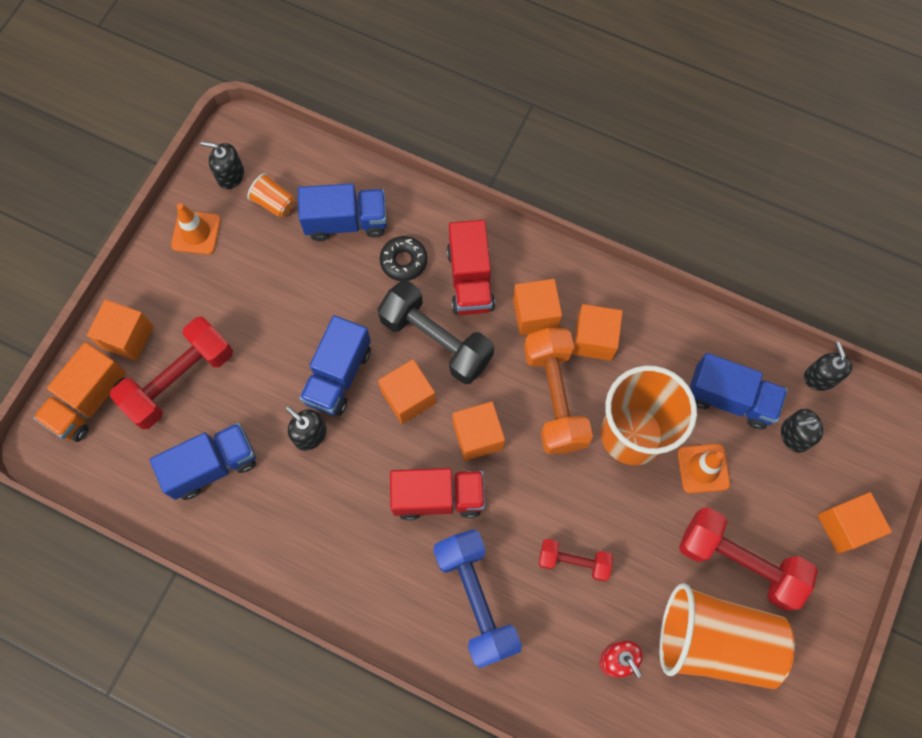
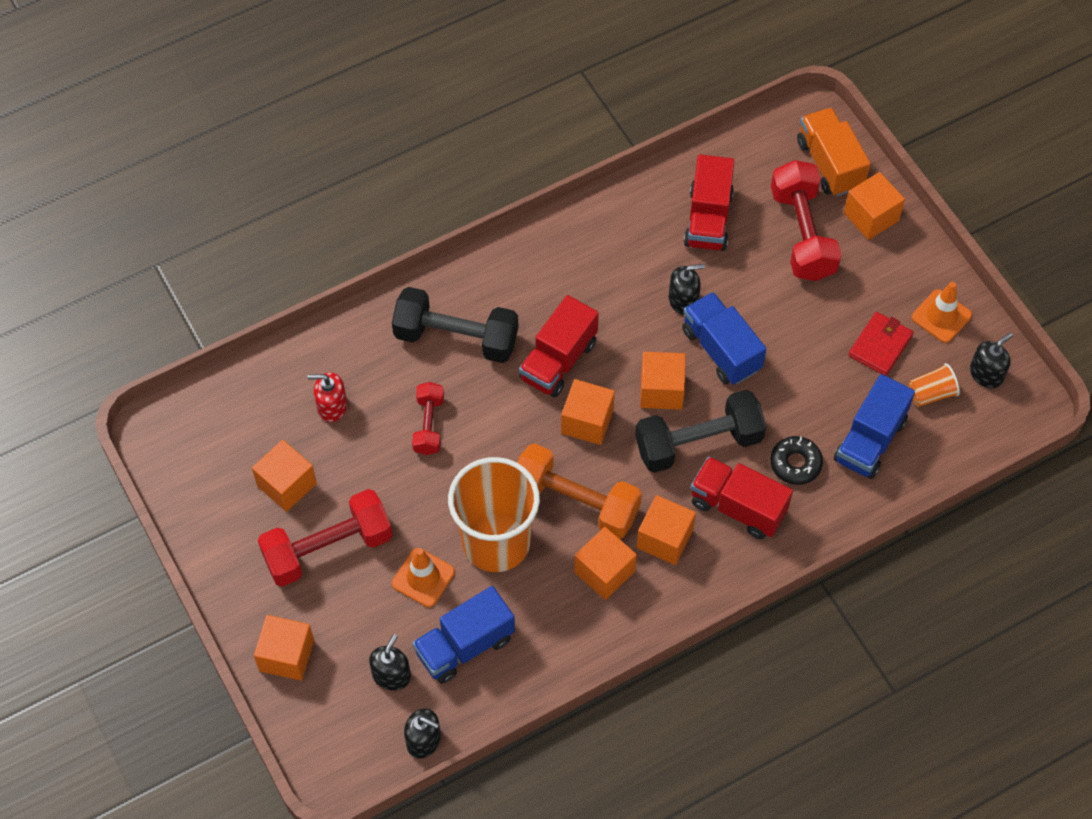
camera: 125 degrees right, 10 degrees down
(212, 466) = (708, 219): blue truck -> red truck
(254, 261) = (880, 345): none -> red wallet
(476, 599) = (456, 337): blue dumbbell -> black dumbbell
(573, 561) = (429, 425): red dumbbell -> red dumbbell turned 45 degrees counterclockwise
(714, 641) = (287, 484): orange cup -> orange cube

